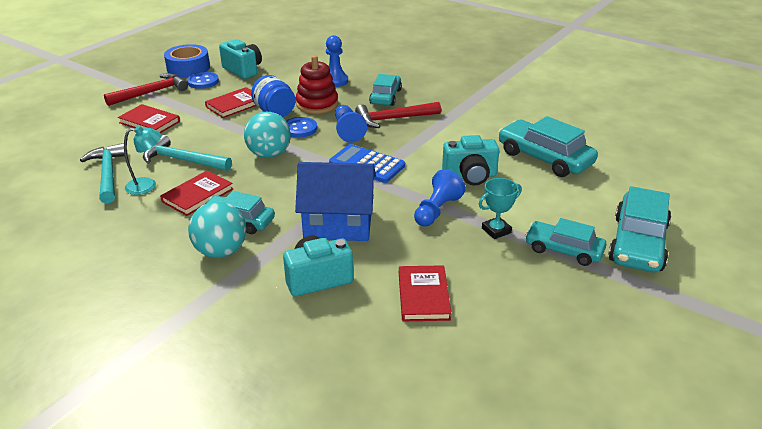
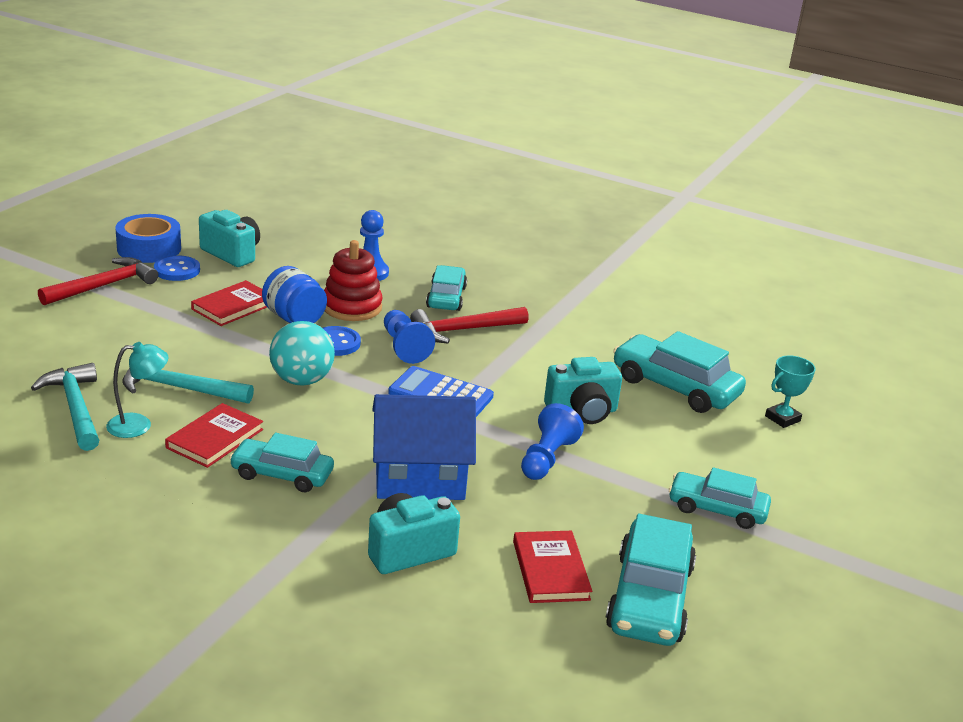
camera: 10 degrees left, 5 degrees down
(149, 122) = (114, 331): red book -> none
(221, 251) = (268, 516): turquoise ball -> none
(496, 230) = (628, 484): turquoise trophy -> turquoise trophy (782, 418)
(638, 243) = (807, 499): turquoise car -> turquoise car (649, 598)

